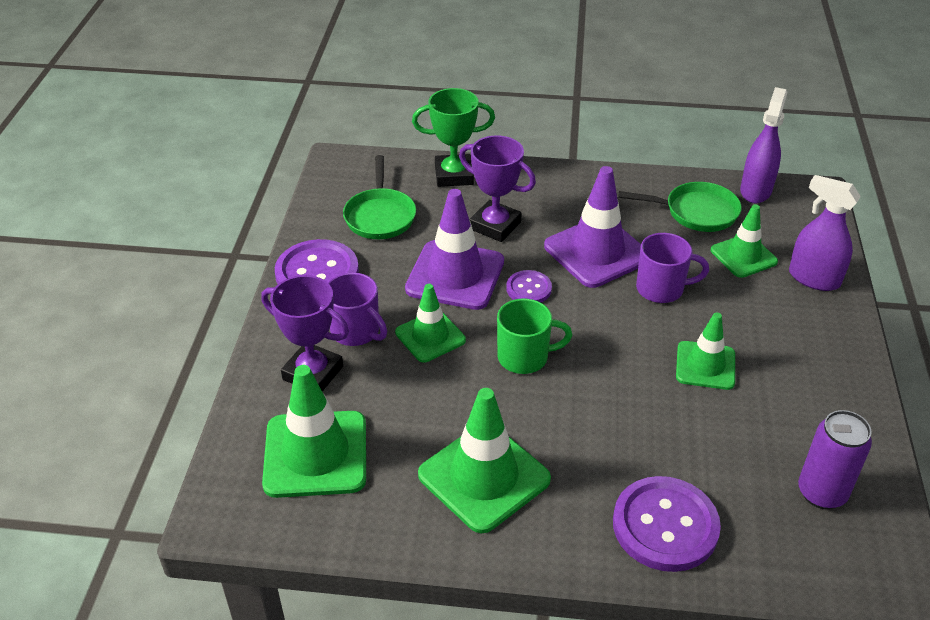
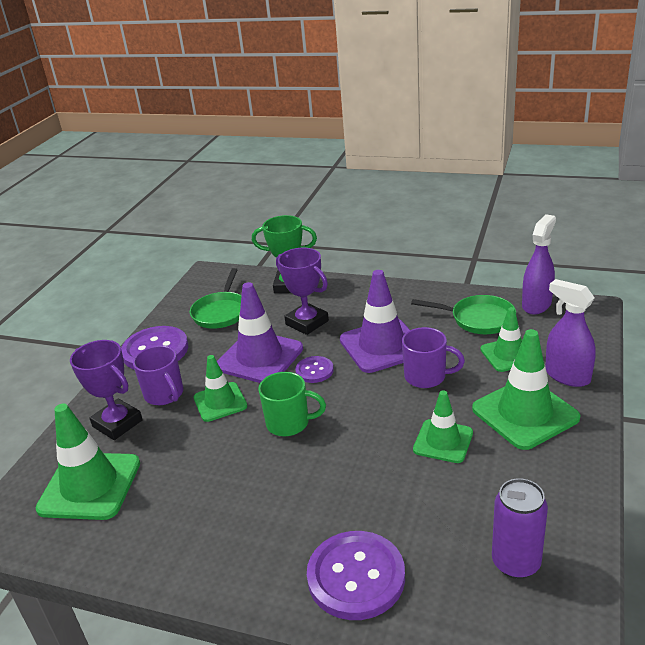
camera: 15 degrees right, 10 degrees down
(484, 477) = (215, 517): green traffic cone -> green traffic cone (525, 413)

